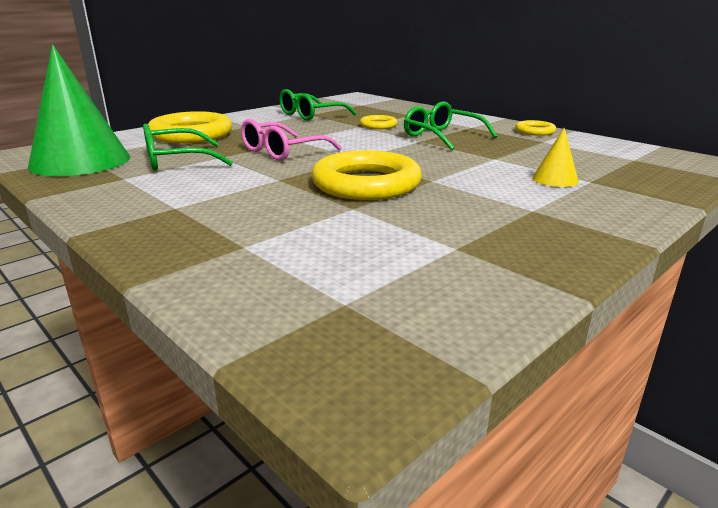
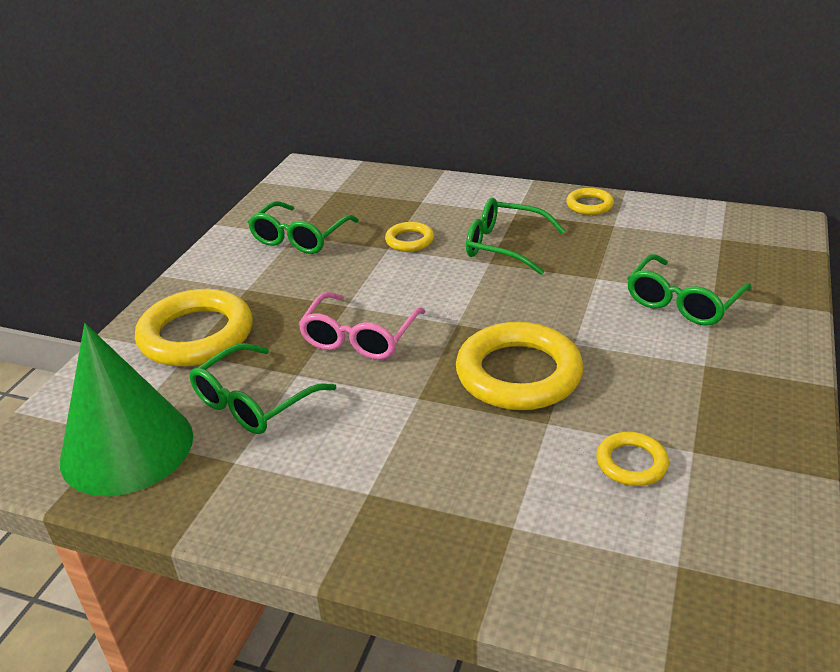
camera: 25 degrees left, 10 degrees up
(390, 240) = (631, 463): none -> yellow ring
(555, 179) = (682, 302): yellow cone -> green glasses

